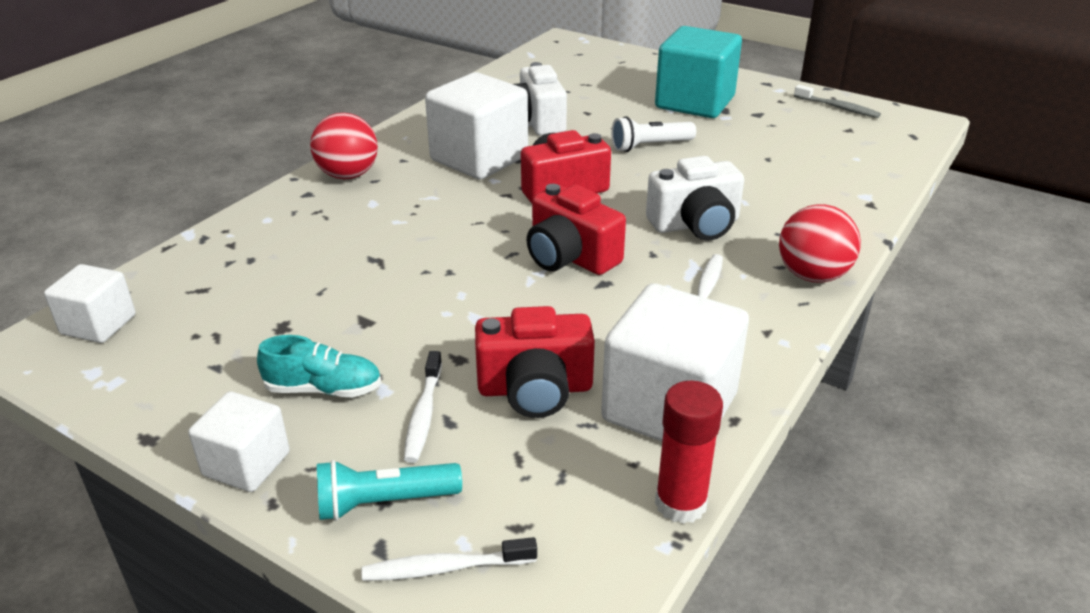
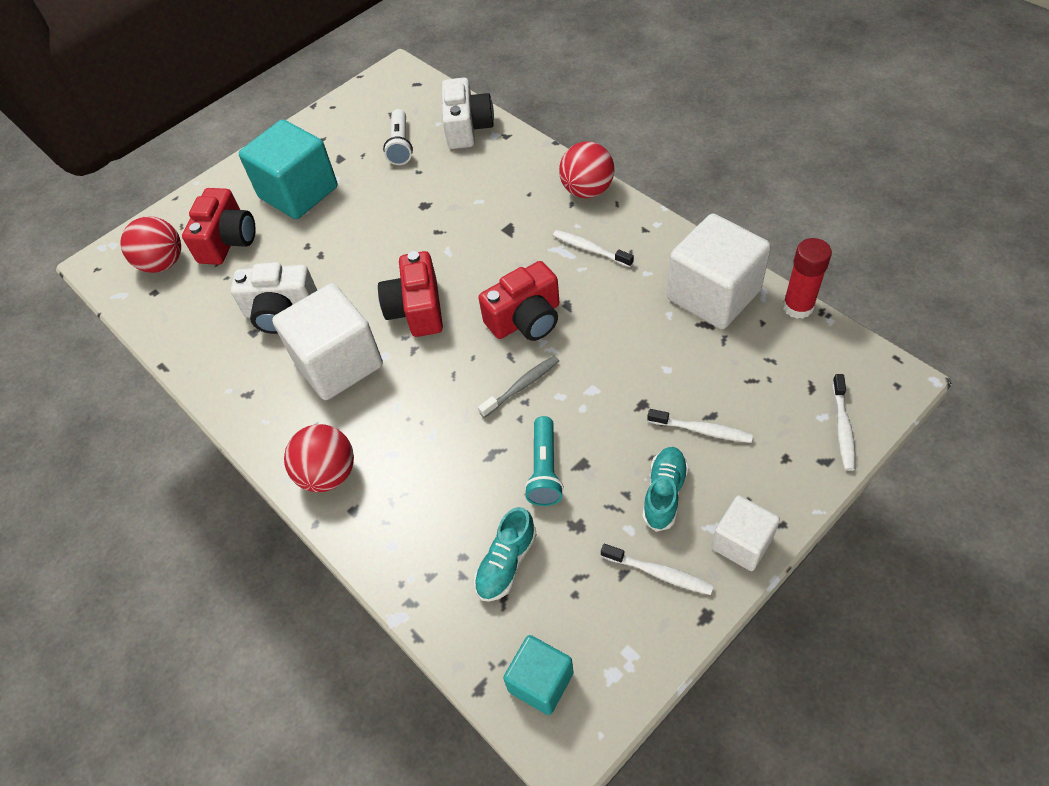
camera: 70 degrees left, 20 degrees up
(99, 324) = (540, 682): white cube -> turquoise cube
(212, 395) = (659, 573): none -> white toothbrush
(239, 286) = (506, 563): none -> turquoise shoe
(384, 502) = (786, 457): turquoise flashlight -> turquoise flashlight (544, 469)
(535, 389) = (684, 362): red camera -> red camera (228, 241)
(573, 63) = (163, 263): none -> red ball
(650, 146) = (367, 238): white flashlight -> white flashlight (400, 145)
(695, 224) = (503, 236): white camera -> white camera (467, 128)
(838, 108) = (352, 109): grey toothbrush -> grey toothbrush (522, 386)

